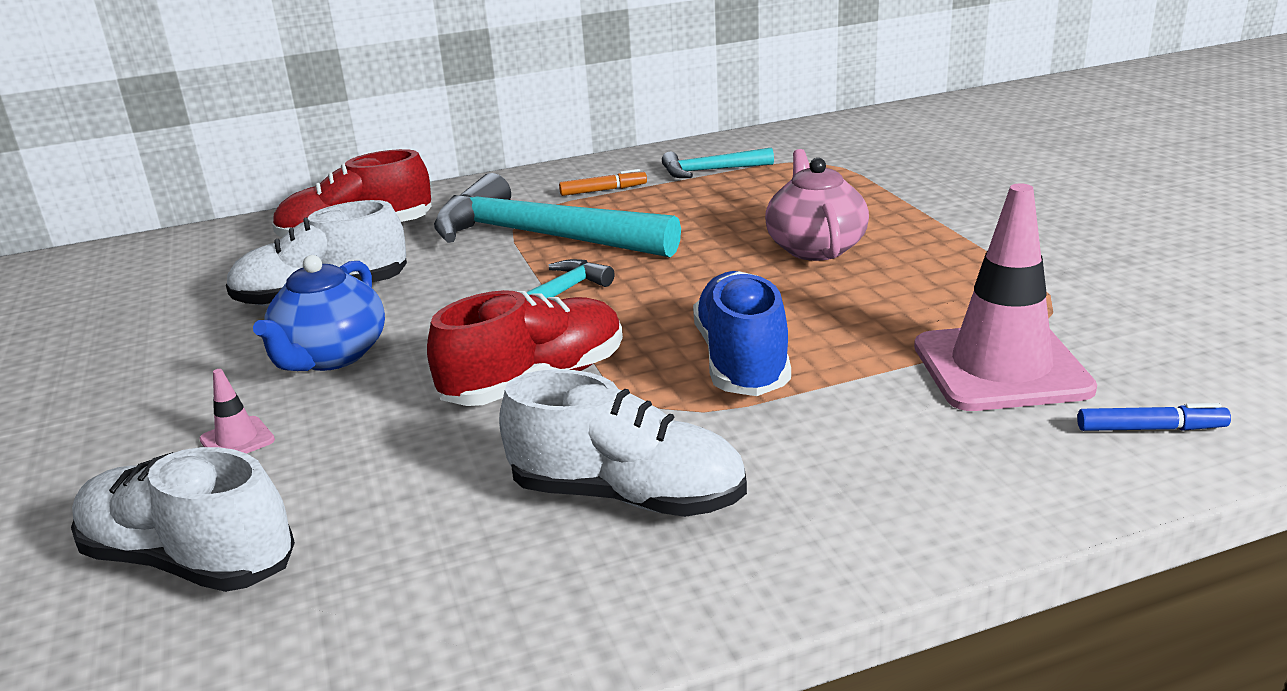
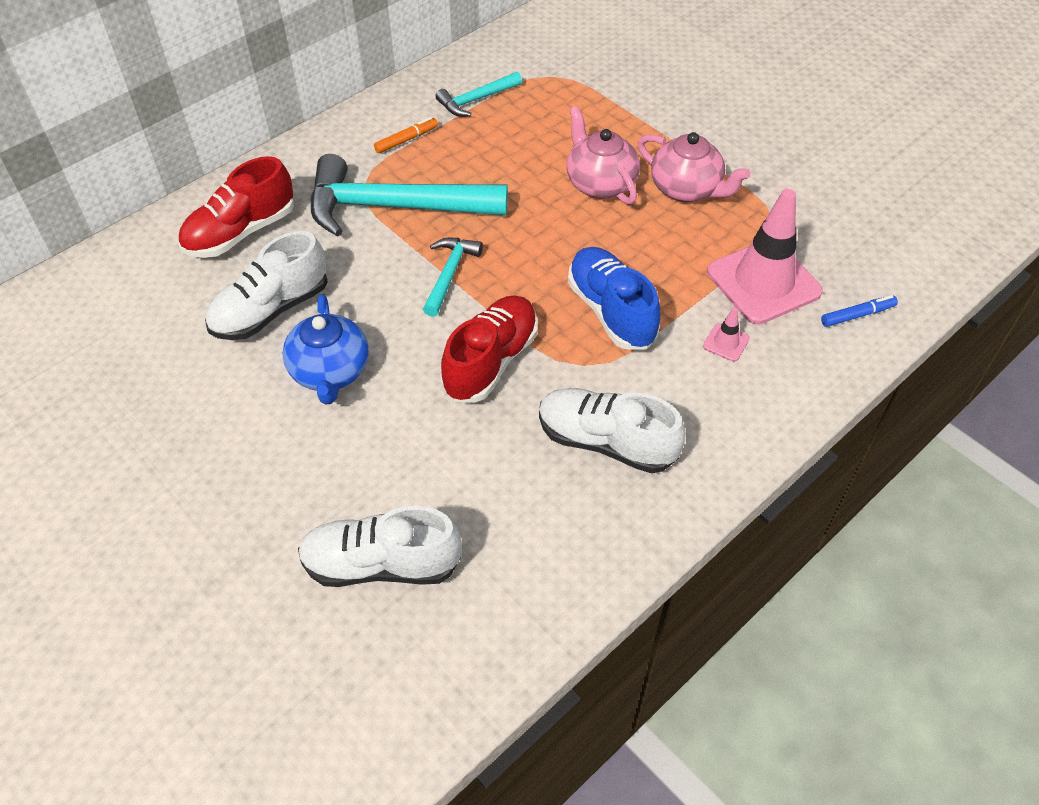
camera: 25 degrees left, 25 degrees up
(237, 440) = (328, 464): pink traffic cone -> pink traffic cone (726, 342)
(627, 496) = (606, 442): white shoe -> white shoe turned 150 degrees counterclockwise
(934, 266) = (686, 189): none -> pink teapot

